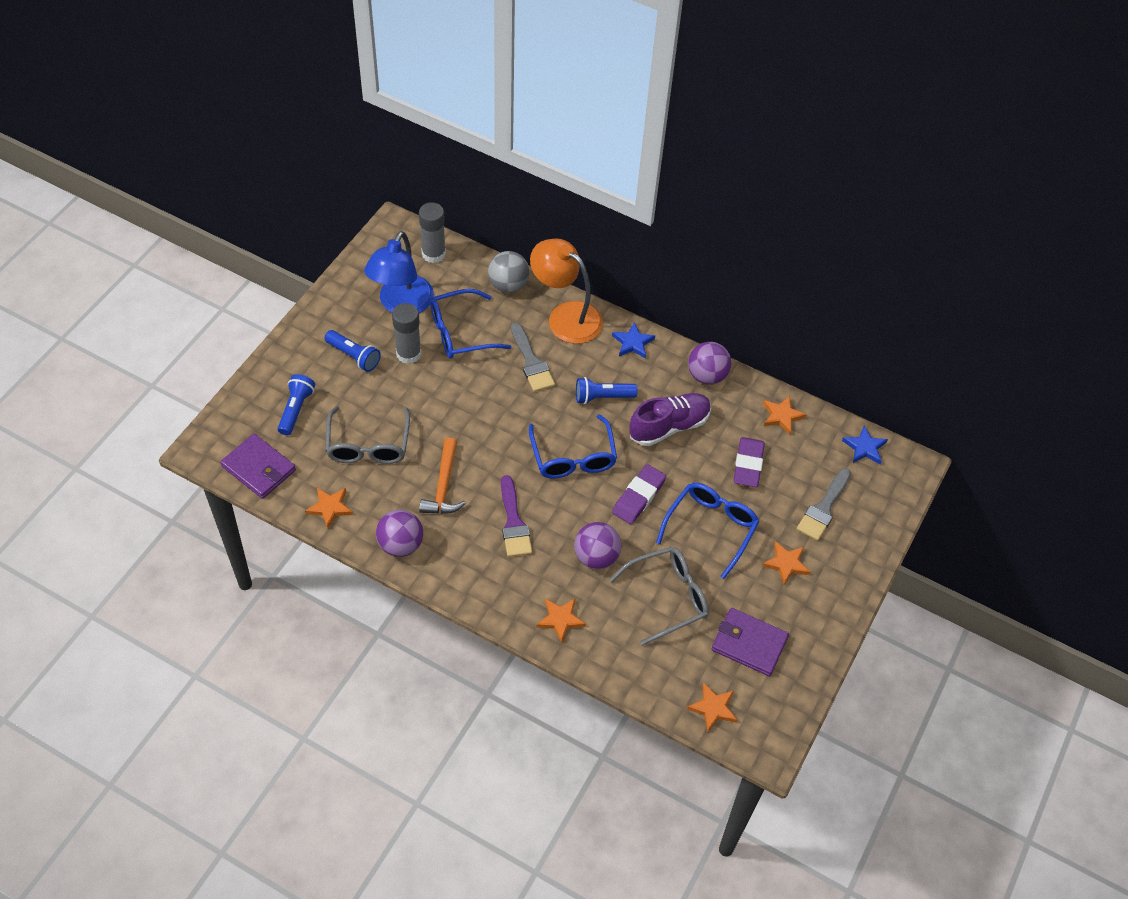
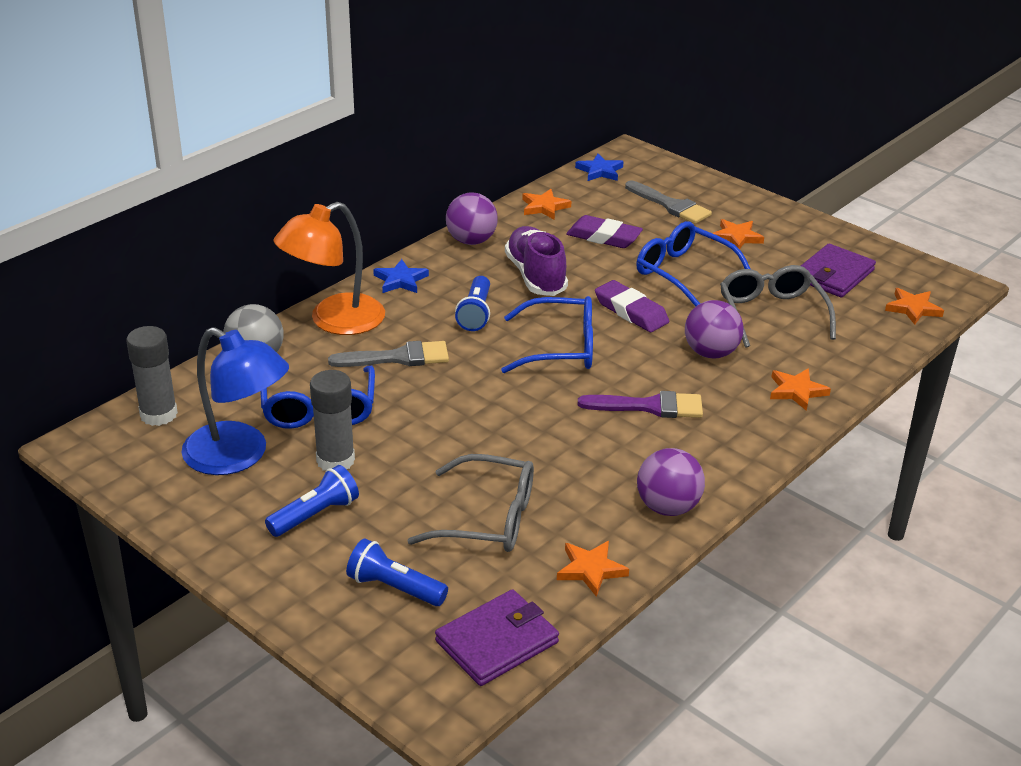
camera: 75 degrees left, 20 degrees down
(443, 486) = (578, 457): orange hammer -> none

